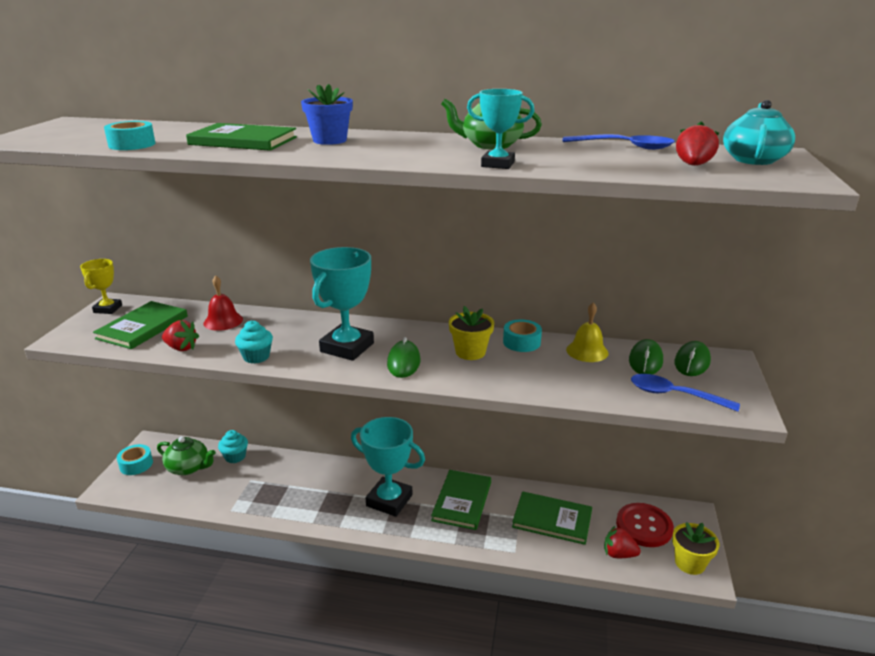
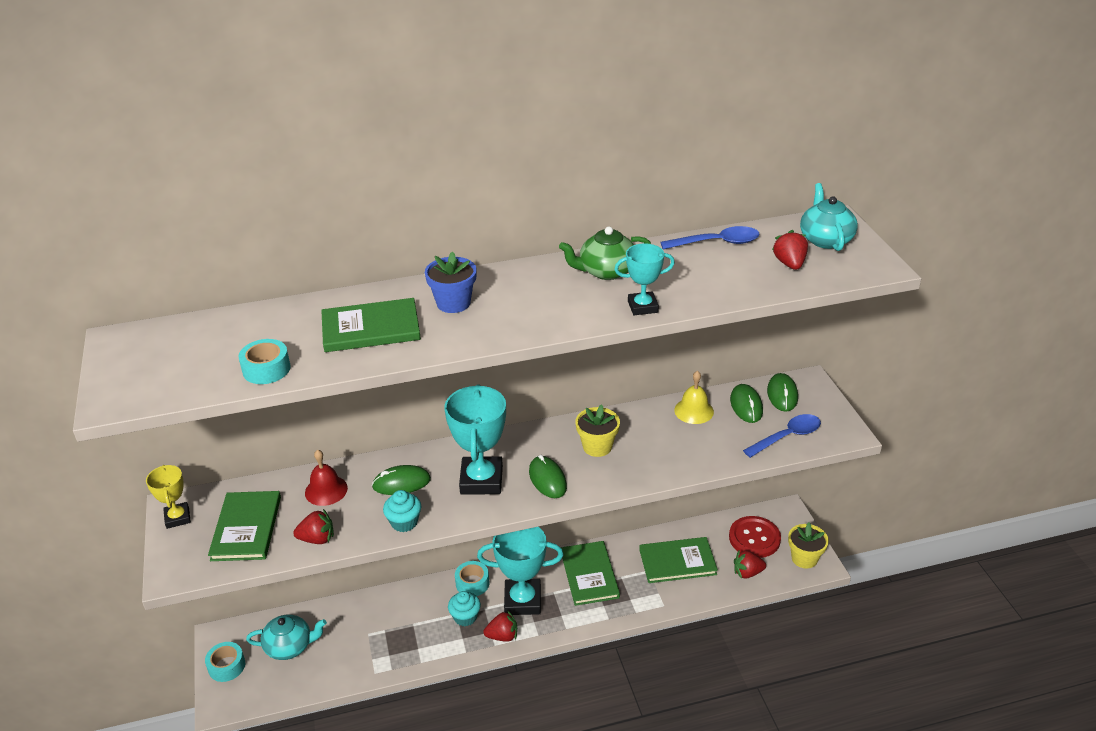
camera: 25 degrees left, 10 degrees up
(188, 467) = (290, 646): green teapot -> turquoise teapot
(235, 457) = (330, 615): turquoise cupcake -> turquoise cupcake (465, 617)
(282, 332) = (401, 483): none -> green mouse
(351, 522) = (502, 636): none -> red strawberry
(521, 342) = (633, 419): turquoise tape -> turquoise tape (472, 583)
(674, 395) = (787, 436): blue spoon -> blue spoon turned 150 degrees clockwise

